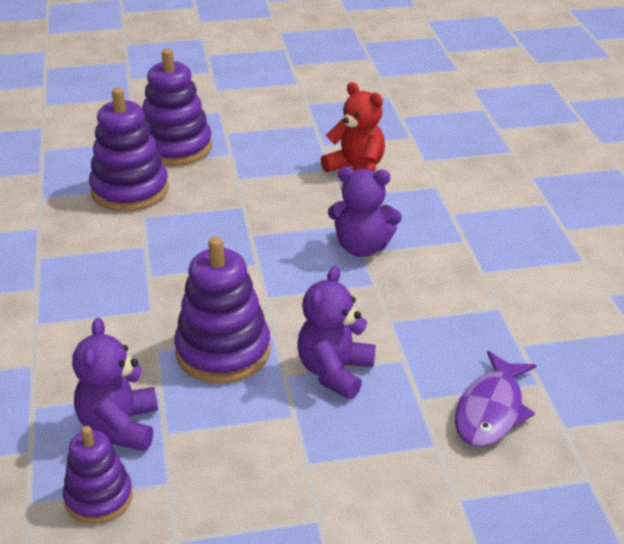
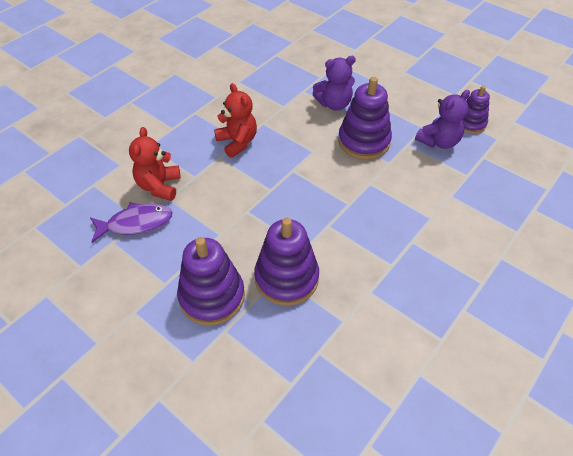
camera: 130 degrees left, 15 degrees up
(362, 247) = (237, 142): purple teddy bear -> red teddy bear
(491, 411) = (305, 59): purple fish -> purple fish (136, 223)

